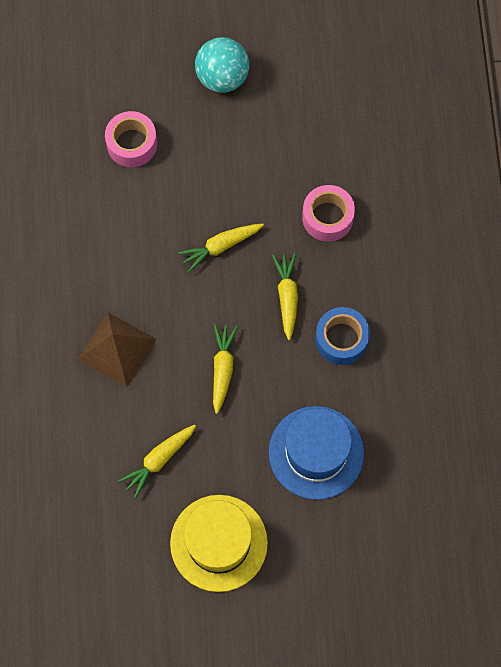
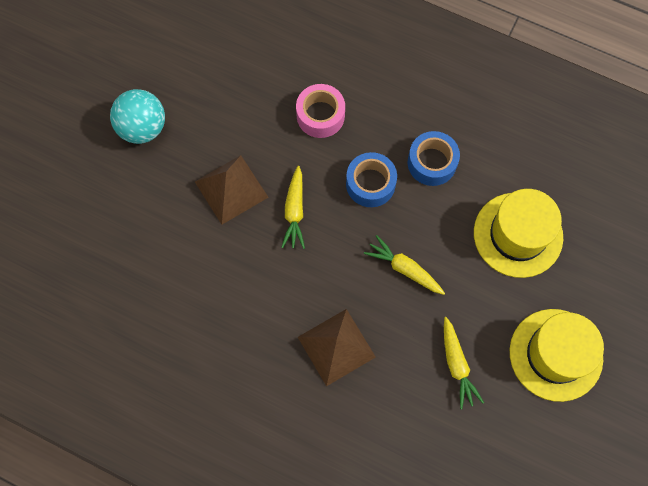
camera: 60 degrees left, 0 degrees up
(132, 144) = (154, 233): pink tape -> none
(209, 182) = (231, 189): none -> brown pyramid
(287, 296) = (370, 184): yellow carrot -> blue tape
(316, 452) = (518, 235): blue hat -> yellow hat

